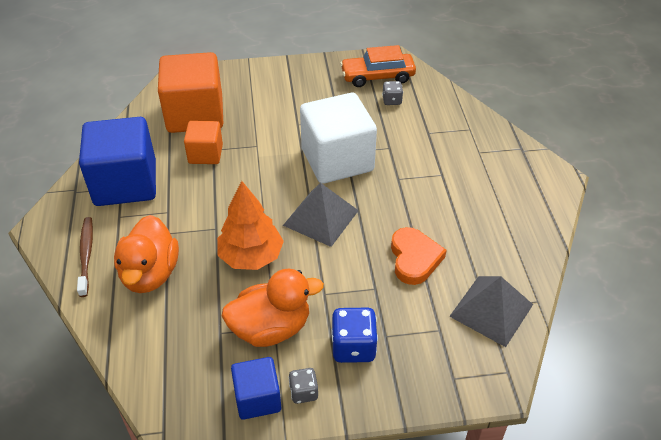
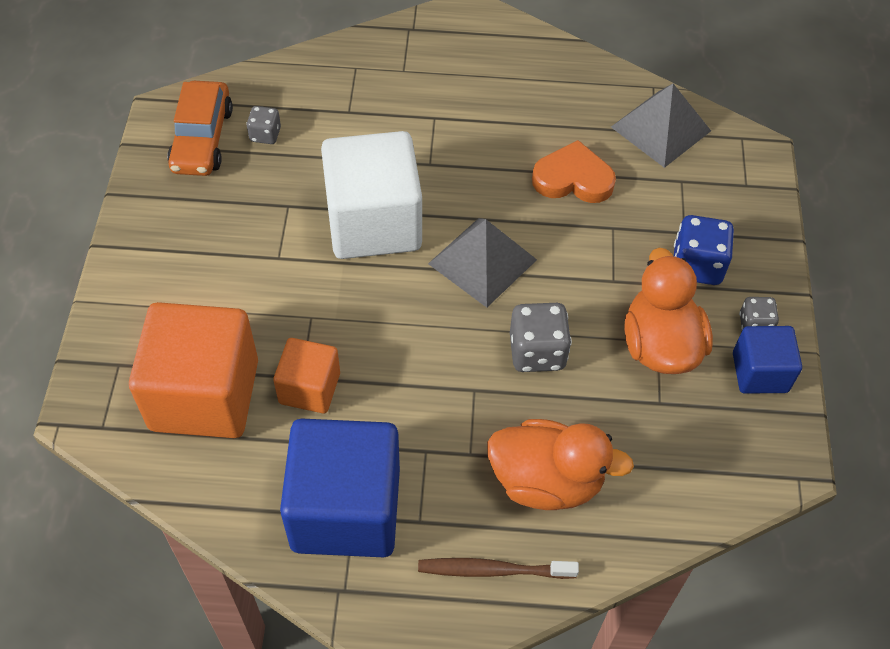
camera: 80 degrees left, 10 degrees up
(251, 256) = (537, 352): orange tree -> grey dice

